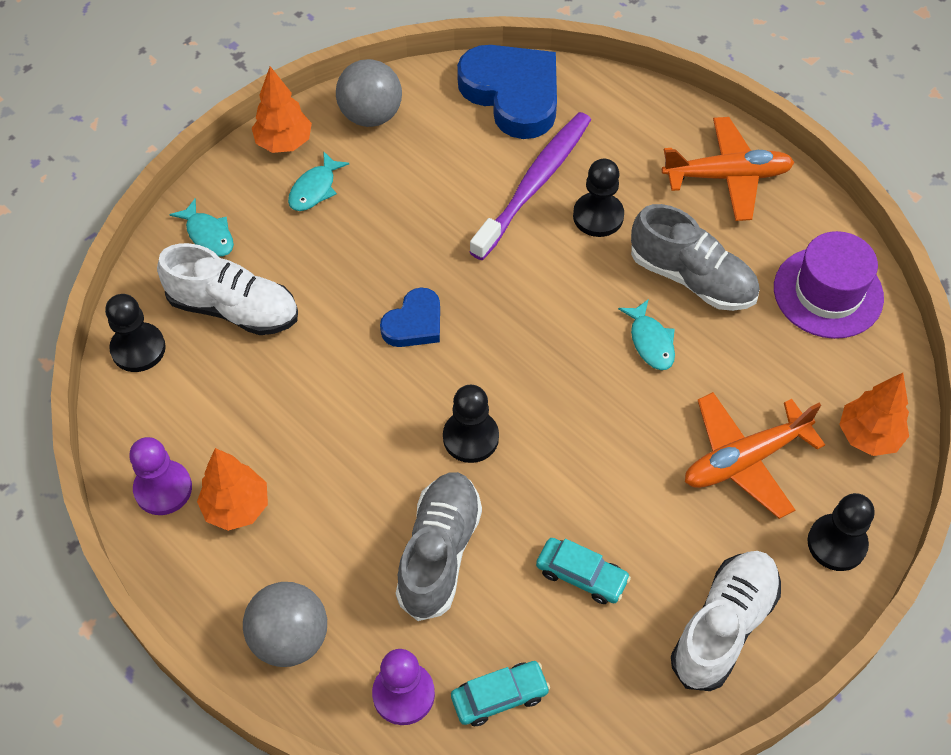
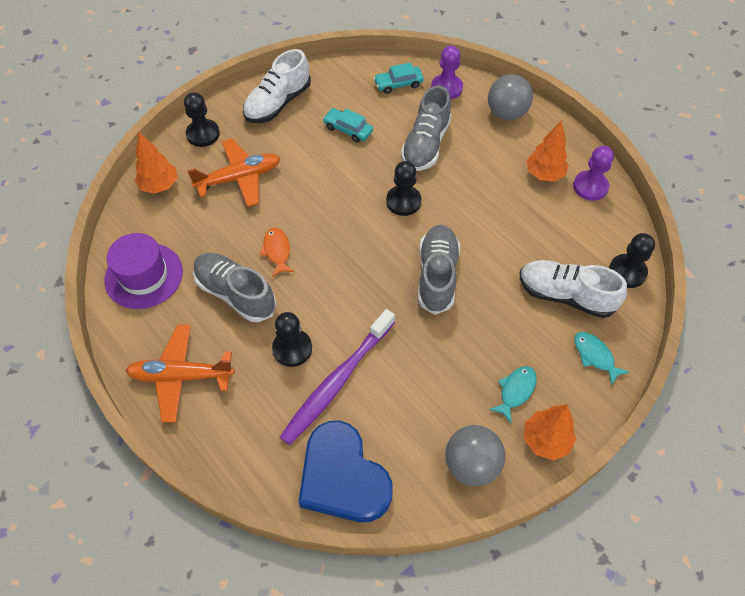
camera: 175 degrees left, 0 degrees up
(414, 323) = (437, 275): blue heart -> grey shoe
(650, 342) = (277, 251): turquoise fish -> orange fish

